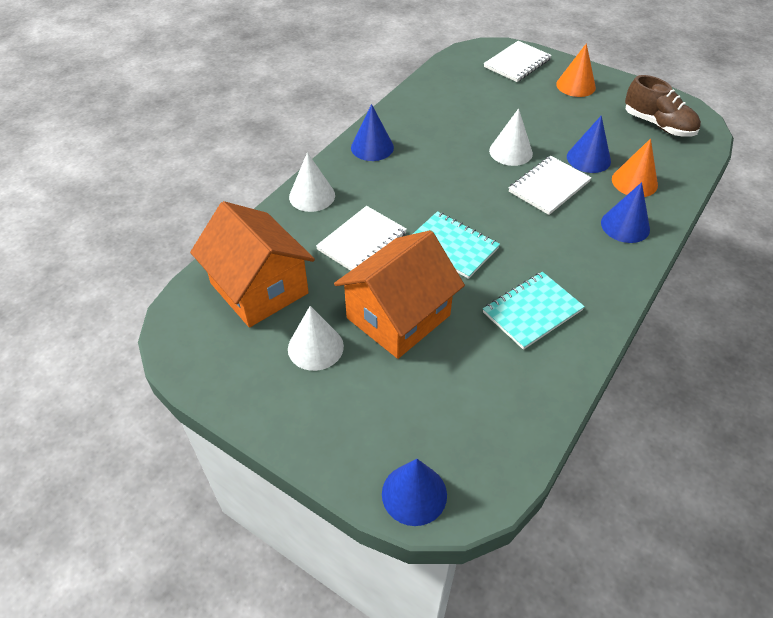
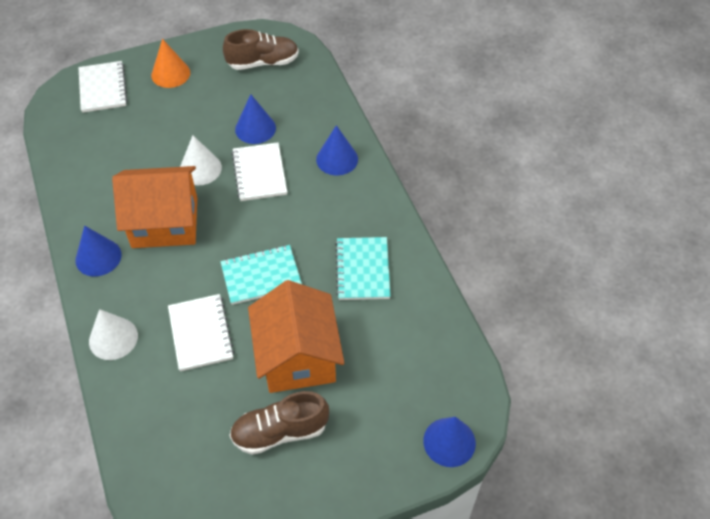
camera: 55 degrees left, 5 degrees up
(259, 288) = (184, 439): orange house -> orange house (165, 222)
(315, 347) = (280, 432): white cone -> brown shoe
(634, 182) = (303, 121): orange cone -> none

